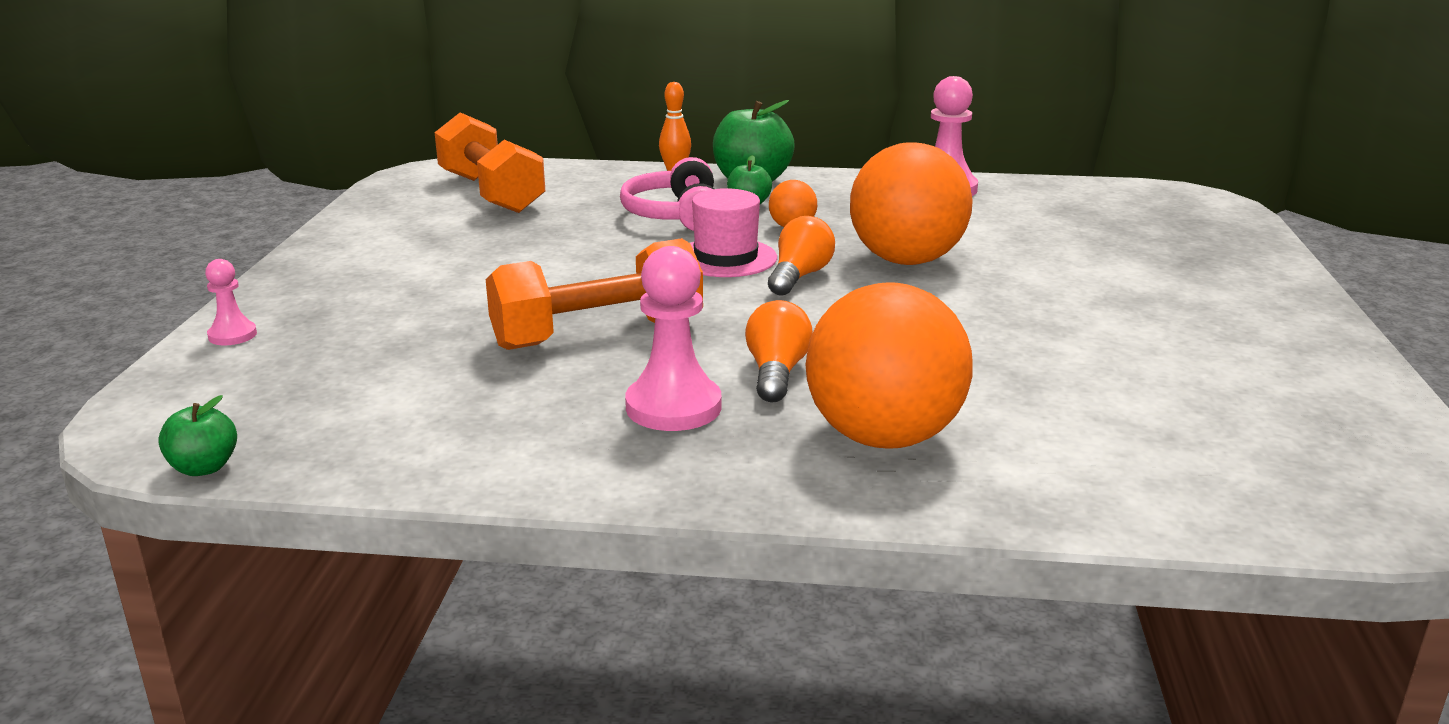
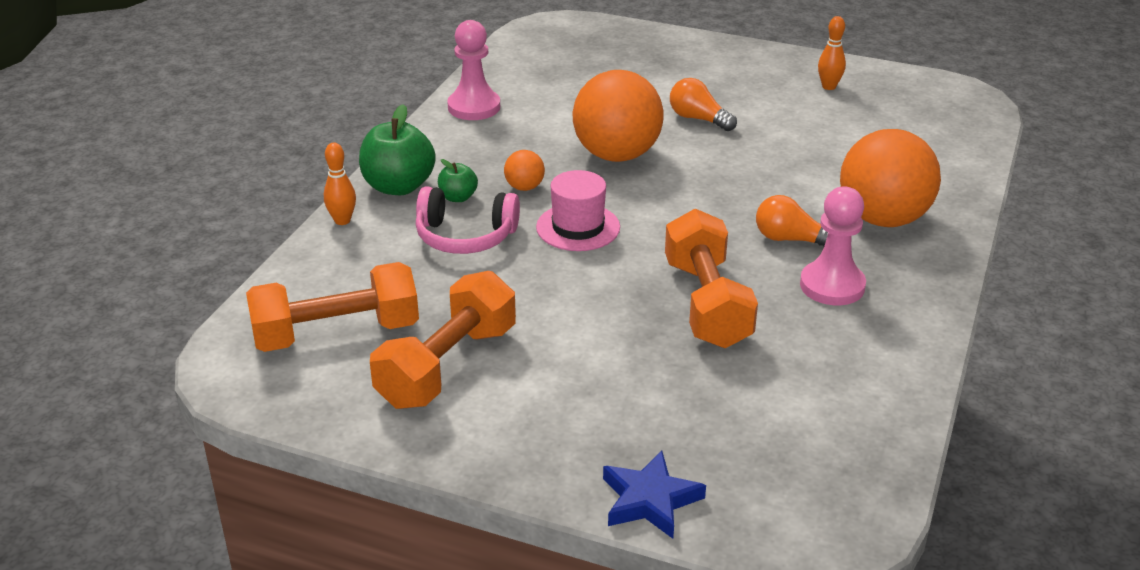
camera: 75 degrees left, 10 degrees up
(204, 468) = (891, 500): green apple -> none
(232, 335) = (649, 500): pink pawn -> blue star
(449, 234) = (447, 366): none -> orange dumbbell
(799, 276) = (630, 202): orange light bulb -> orange light bulb (698, 119)
(1274, 374) = (829, 87): none -> orange bowling pin

